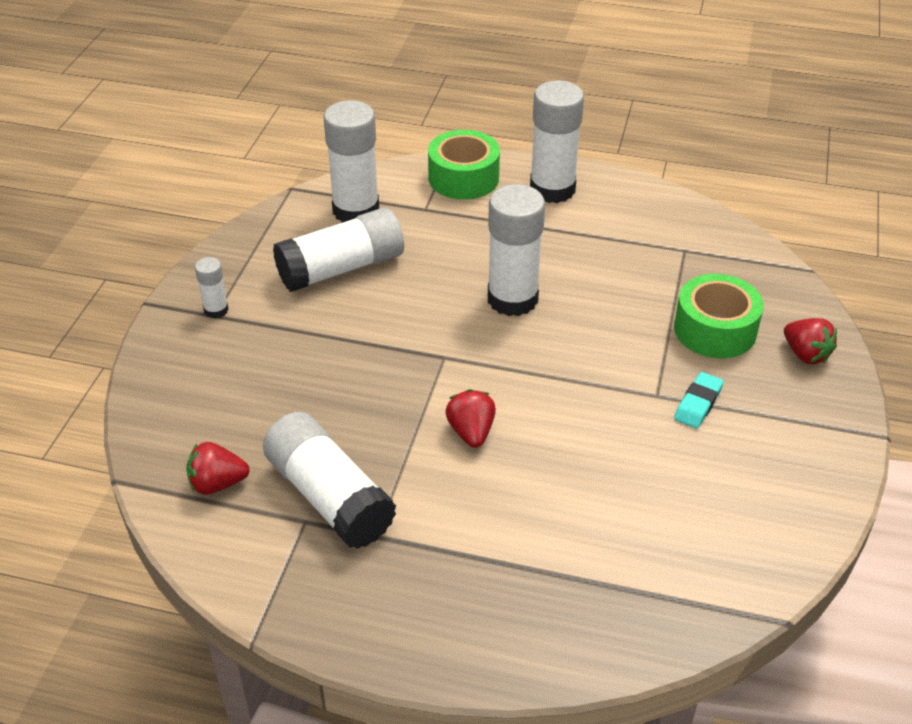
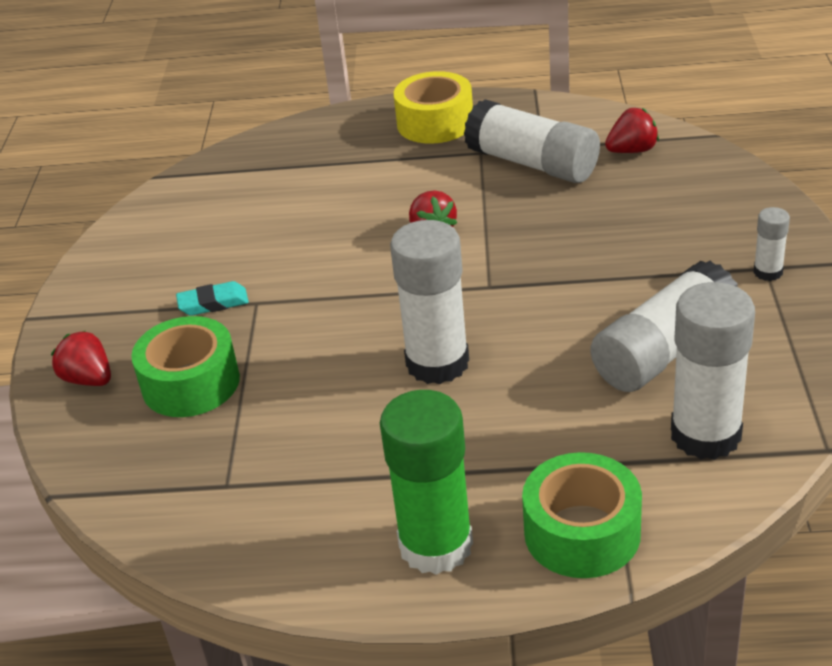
camera: 170 degrees right, 5 degrees down
(406, 609) = (435, 123): none -> yellow tape
(552, 189) = (436, 545): white glue stick -> green glue stick
(698, 404) = (213, 303): turquoise eraser -> turquoise eraser turned 60 degrees clockwise

